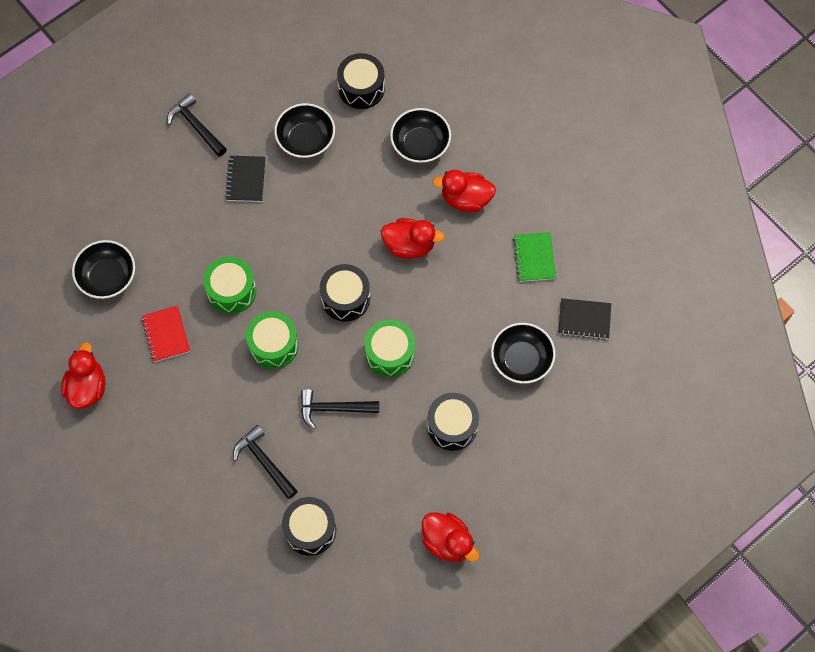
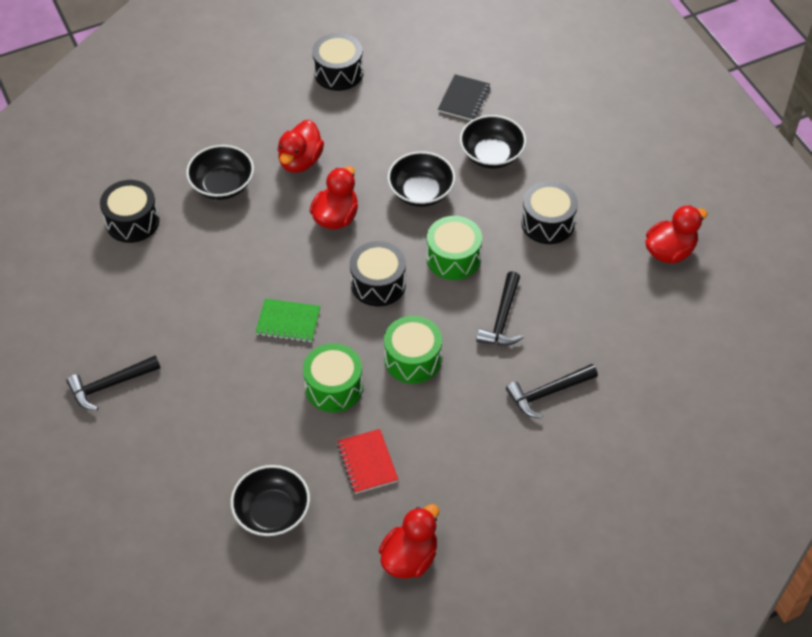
camera: 75 degrees left, 15 degrees down
(87, 387) = (410, 558): red duck -> red duck turned 105 degrees clockwise
(166, 334) = (367, 462): red notebook -> red notebook turned 75 degrees clockwise
(246, 179) = (200, 348): black notebook -> none
(306, 139) = (173, 283): black bowl -> black bowl (421, 192)
(310, 529) = (634, 365): black drum -> black drum (338, 72)
(534, 258) = (386, 122): green notebook -> green notebook (288, 322)

